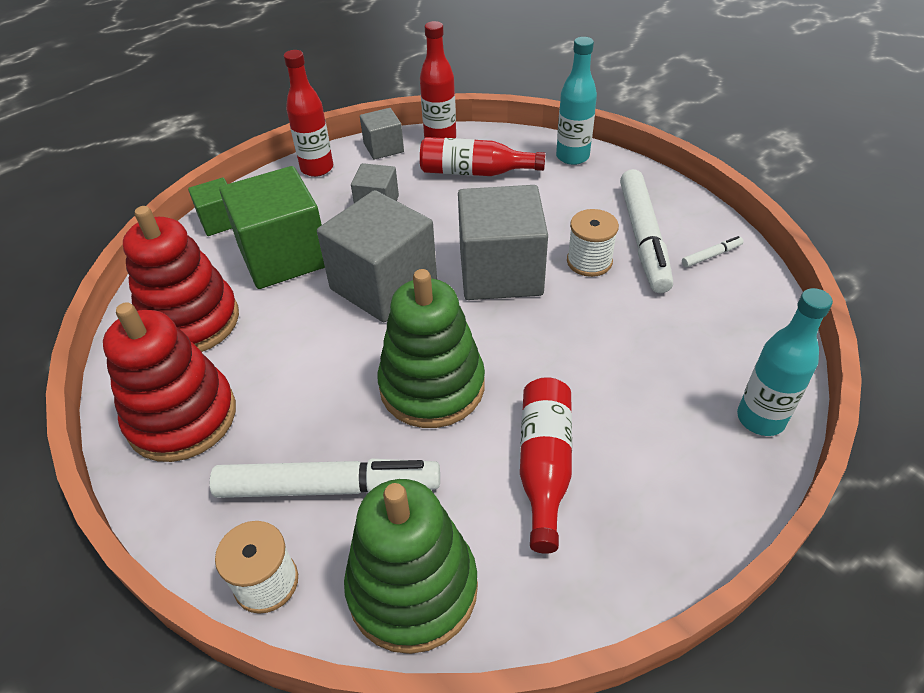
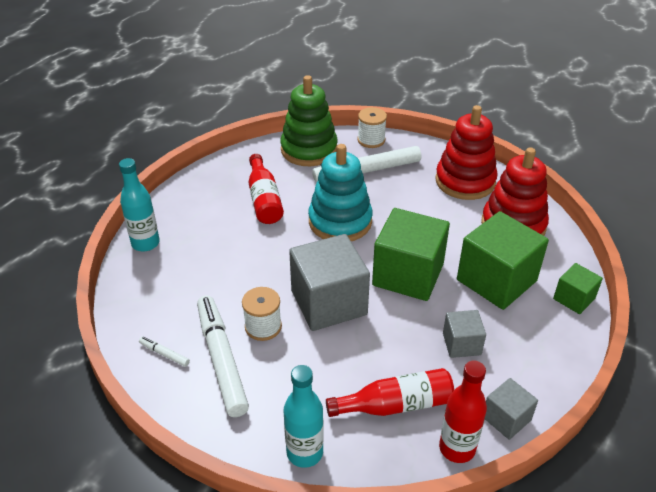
camera: 160 degrees right, 5 degrees down
(317, 168) = (548, 373): red bottle -> none
(383, 285) = (408, 274): grey cube -> green cube
(432, 386) = (340, 221): green stacking toy -> turquoise stacking toy
(711, 255) = (164, 354): white marker -> white marker turned 75 degrees clockwise

